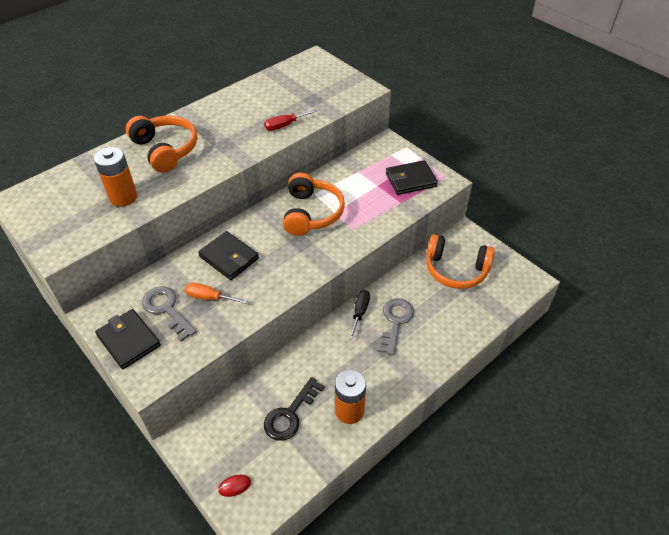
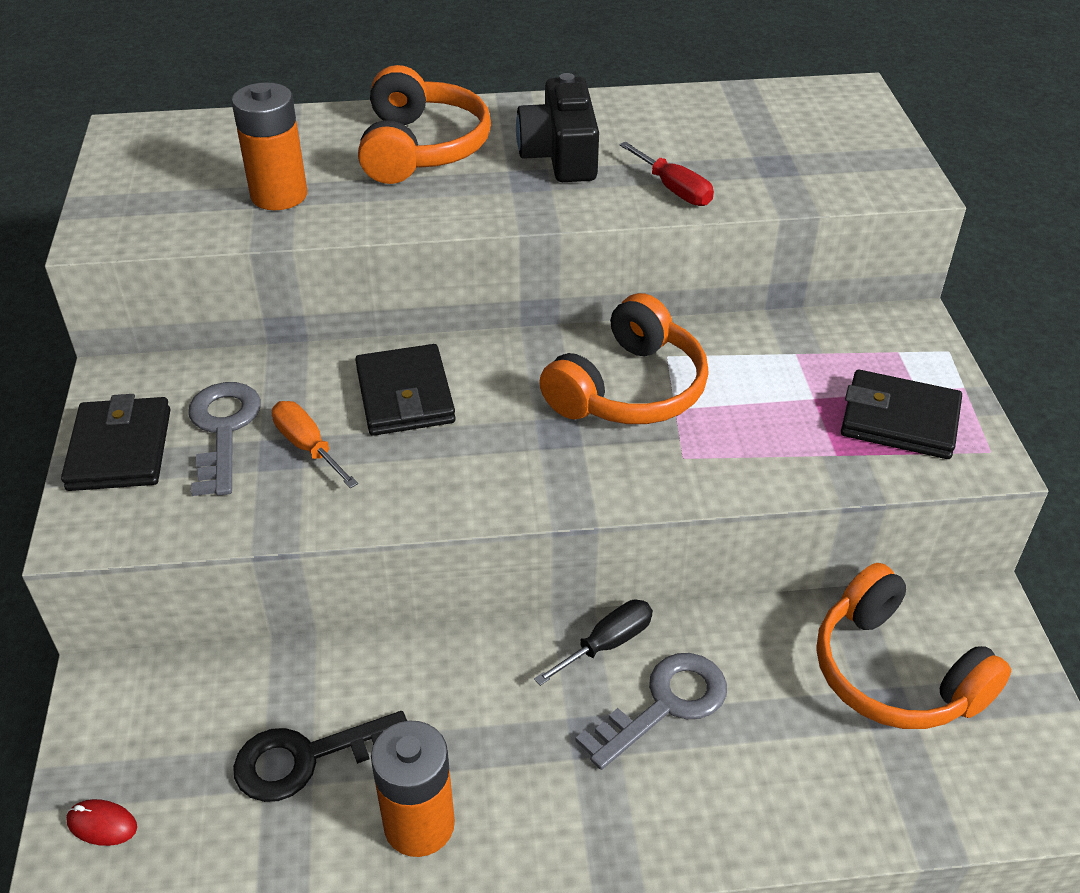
camera: 35 degrees right, 5 degrees down
(227, 129) = (560, 155): none -> black camera
(285, 125) = (674, 189): red screwdriver -> red screwdriver turned 135 degrees counterclockwise

